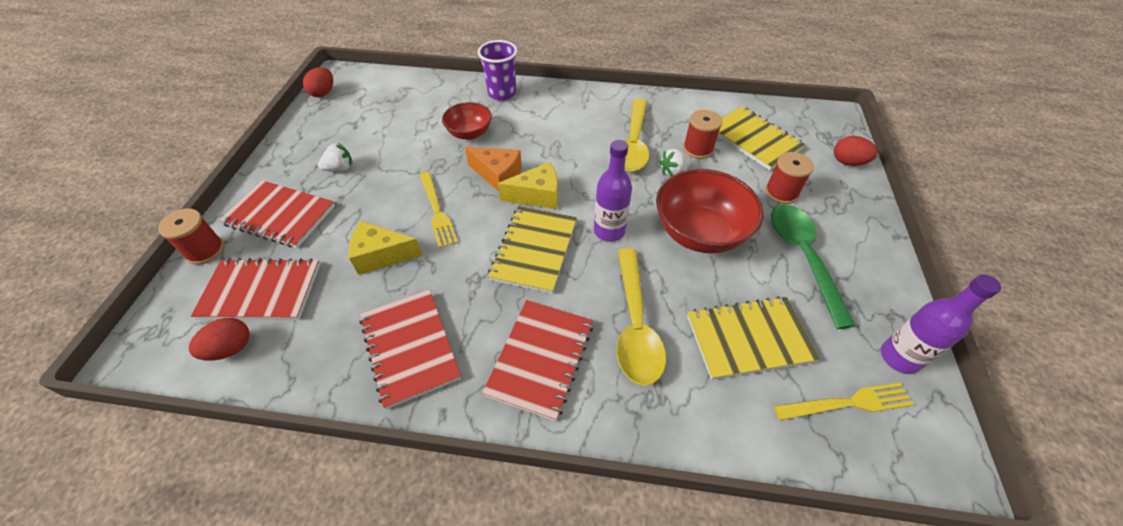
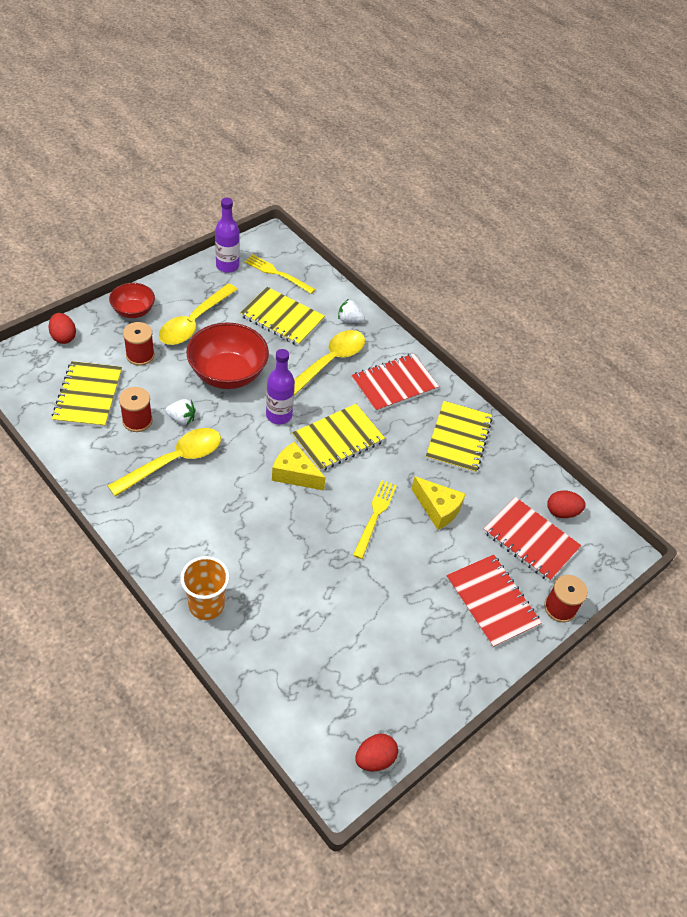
camera: 145 degrees left, 0 degrees up
(340, 168) = (420, 620): white strawberry -> white strawberry (349, 320)
(410, 347) = (458, 438): red notebook -> yellow notebook
(469, 133) = (284, 575): red bowl -> red bowl (133, 311)
(498, 175) = (304, 513): orange cheese -> none
(502, 93) = (206, 605): purple cup -> orange cup
(803, 257) = (194, 322): green spoon -> yellow spoon

